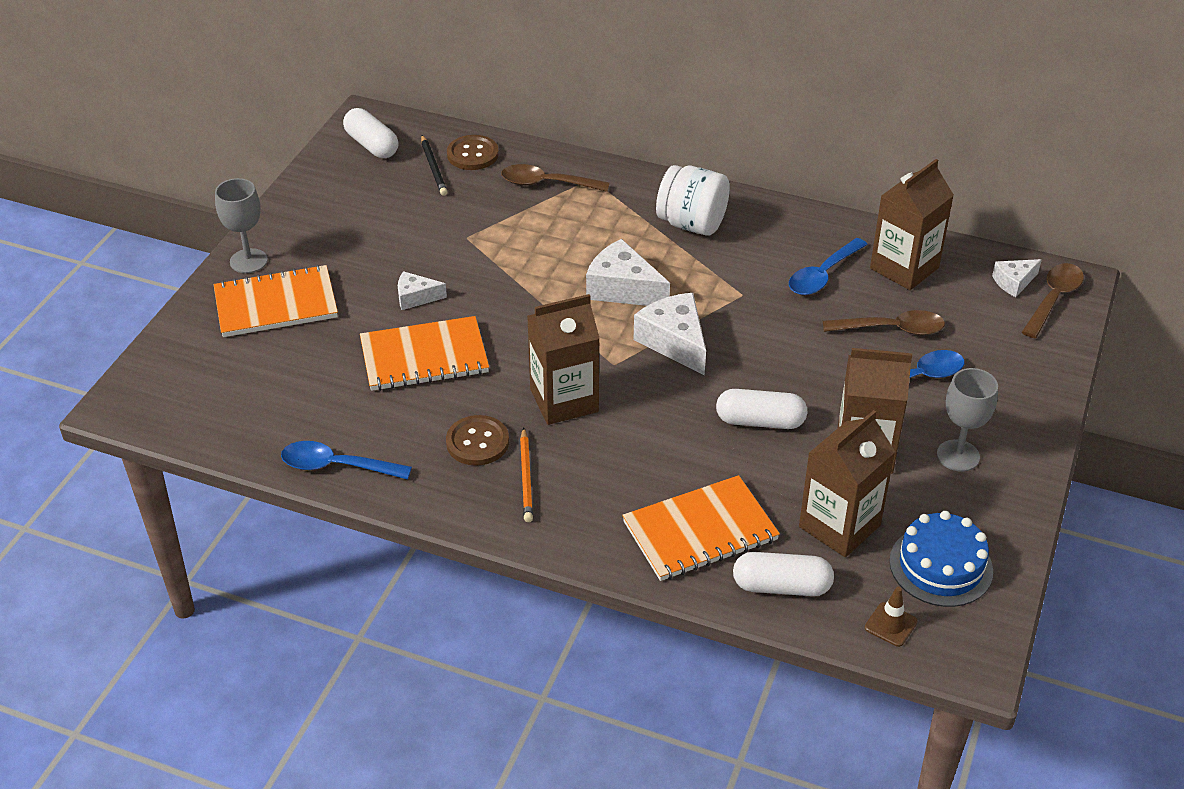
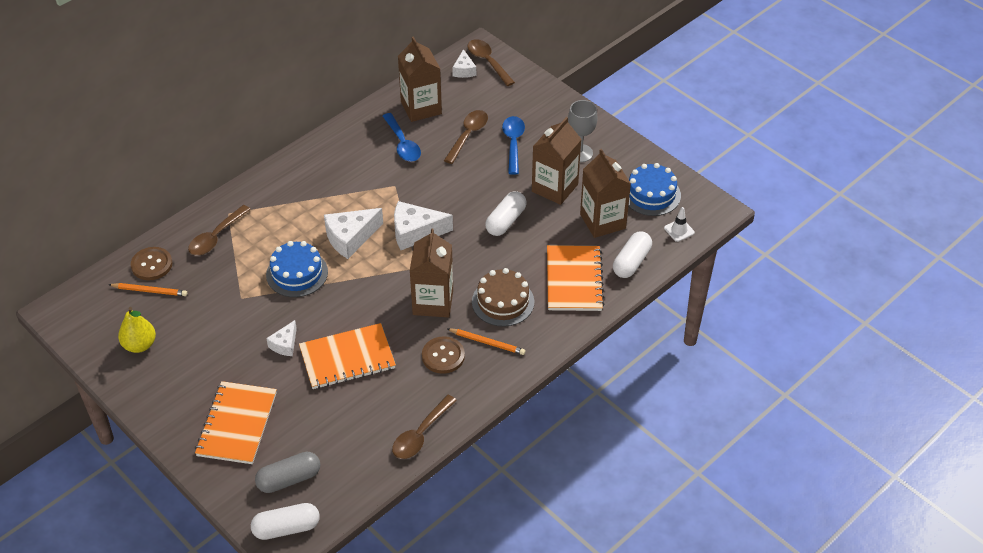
camera: 65 degrees left, 5 degrees up
(215, 375) = (289, 479): none -> grey capsule
(248, 261) = (176, 428): grey goblet -> none
(336, 466) = (420, 434): blue spoon -> brown spoon
(351, 191) = (140, 345): none -> yellow pear
(372, 145) = (94, 317): white capsule -> white capsule (286, 528)
(424, 357) = (347, 358): orange notebook -> orange notebook turned 60 degrees clockwise
(433, 167) = (149, 291): black pencil -> orange pencil
(533, 266) = (297, 273): none -> blue cake
(609, 469) = (503, 302): none -> brown cake
(692, 224) = (312, 182): white jar -> none
(890, 624) = (679, 230): brown traffic cone -> white traffic cone

